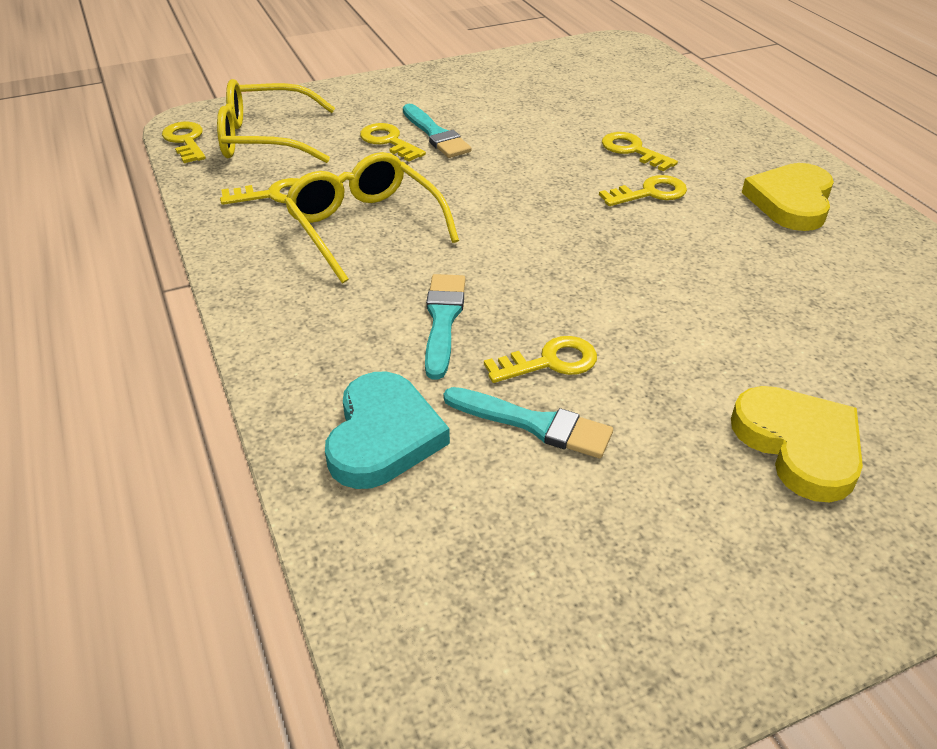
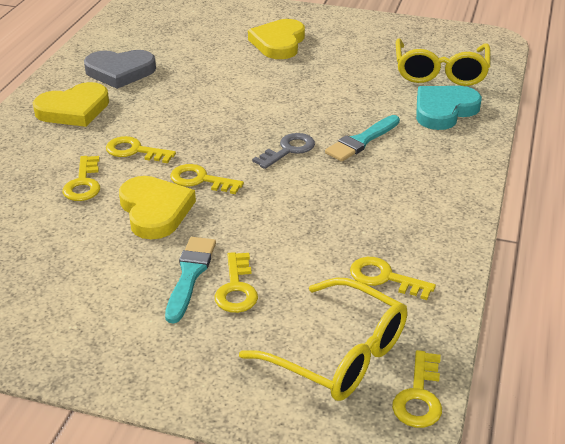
camera: 140 degrees left, 5 degrees down
(365, 226) = (344, 216): yellow glasses -> yellow glasses (440, 72)
(509, 266) = (288, 150): none -> grey key
(534, 424) = (372, 88): turquoise brush -> none
(537, 158) = (155, 211): none -> yellow heart
(550, 362) = (333, 103): yellow key -> yellow key (200, 180)
(860, 267) = (120, 72): none -> grey heart

